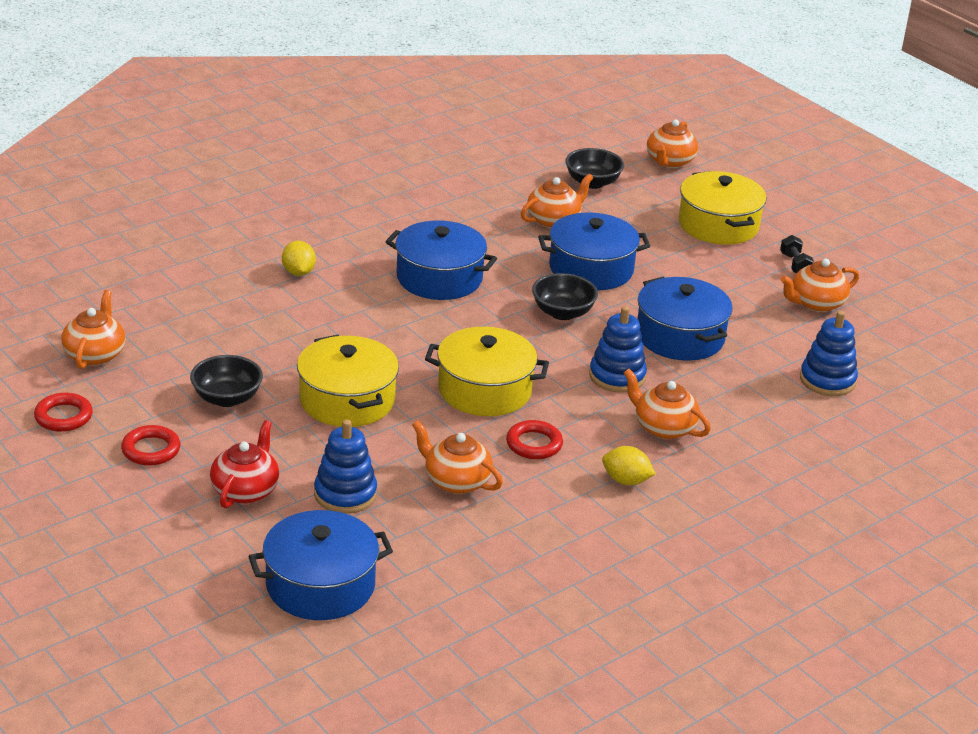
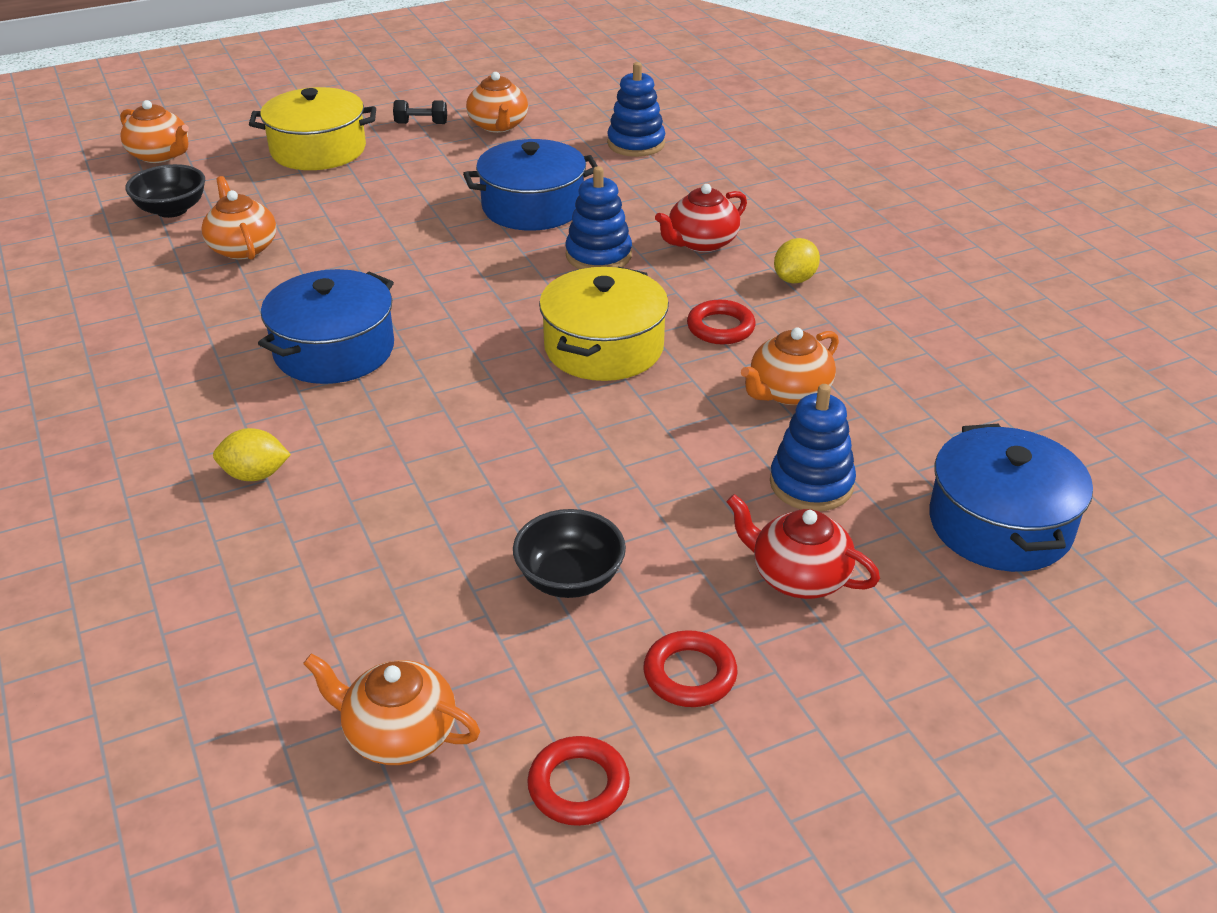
camera: 75 degrees left, 5 degrees up
(347, 400) = (600, 461): yellow pot -> none
(562, 313) = (455, 271): black bowl -> none
(591, 269) = (369, 239): blue pot -> none
(663, 427) = (701, 243): orange teapot -> red teapot

